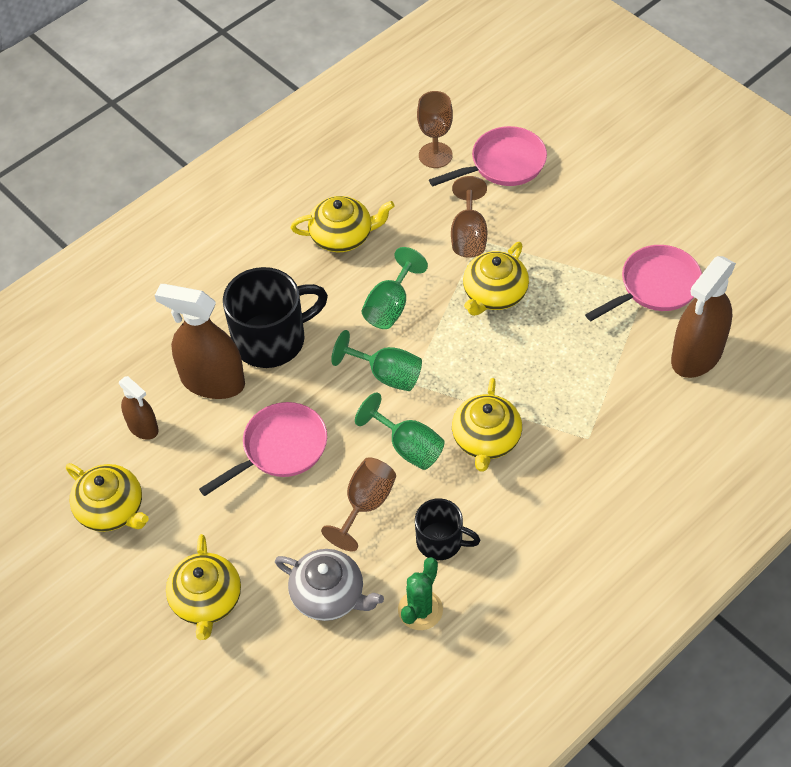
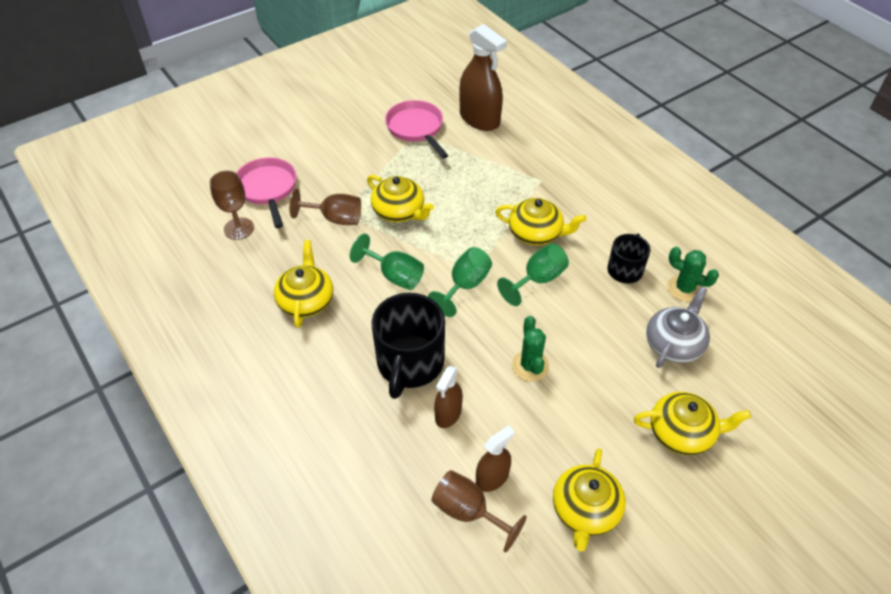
camera: 85 degrees left, 5 degrees down
(111, 509) = (585, 510): yellow teapot -> yellow teapot turned 150 degrees clockwise
(212, 381) = (448, 414): brown spray bottle -> brown spray bottle, size x0.55
(271, 339) = (410, 363): black mug -> black mug turned 150 degrees counterclockwise
(280, 449) = (530, 366): pink pan -> green cactus
(365, 504) = (590, 312): brown goblet -> brown goblet (468, 512)

